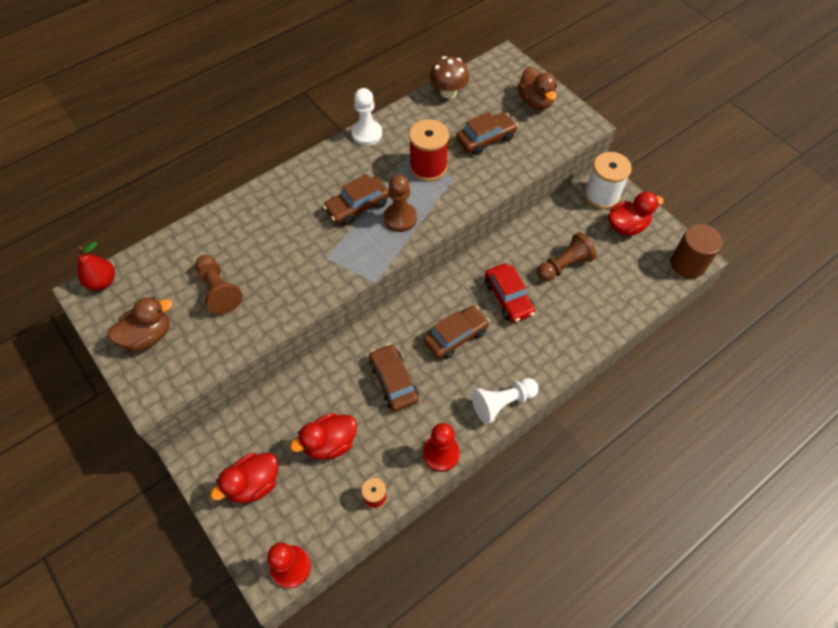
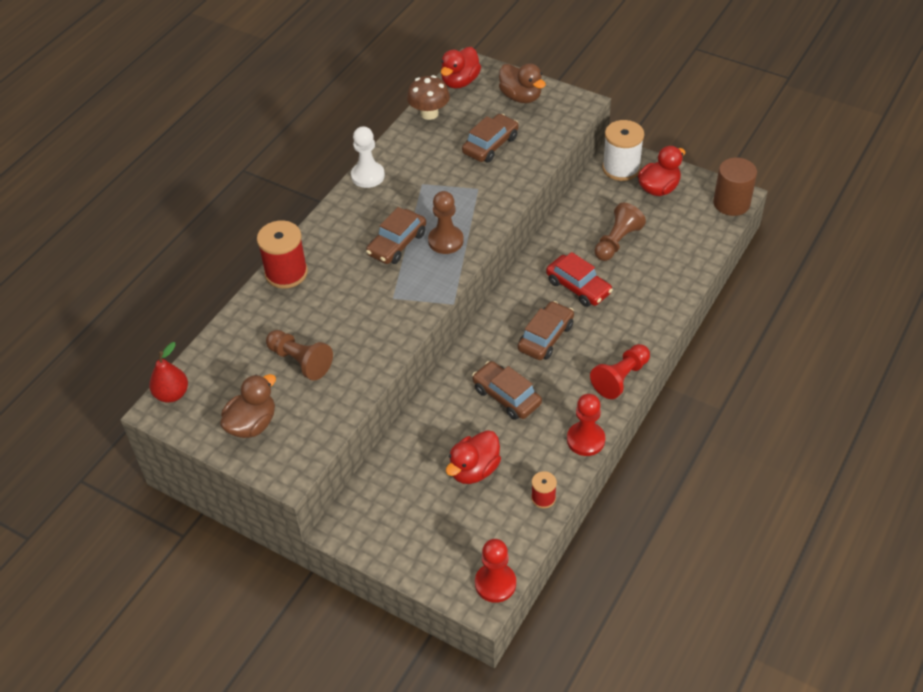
camera: 20 degrees left, 10 degrees down
(254, 484) = (419, 530): red duck -> red duck (460, 82)
(428, 167) = (447, 187): red spool -> red spool (286, 273)
(502, 403) = (620, 378): white pawn -> red pawn

